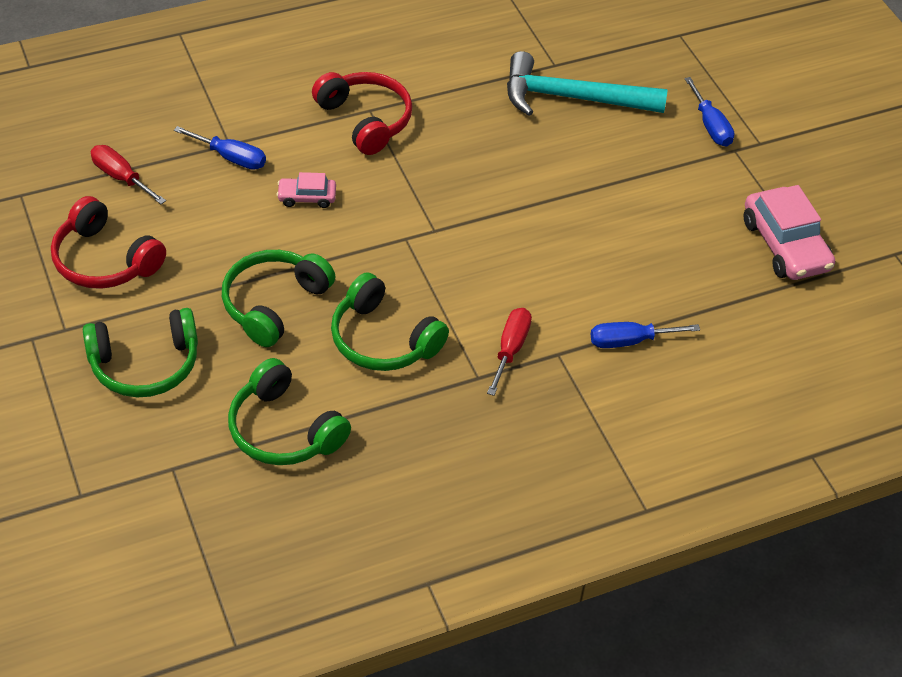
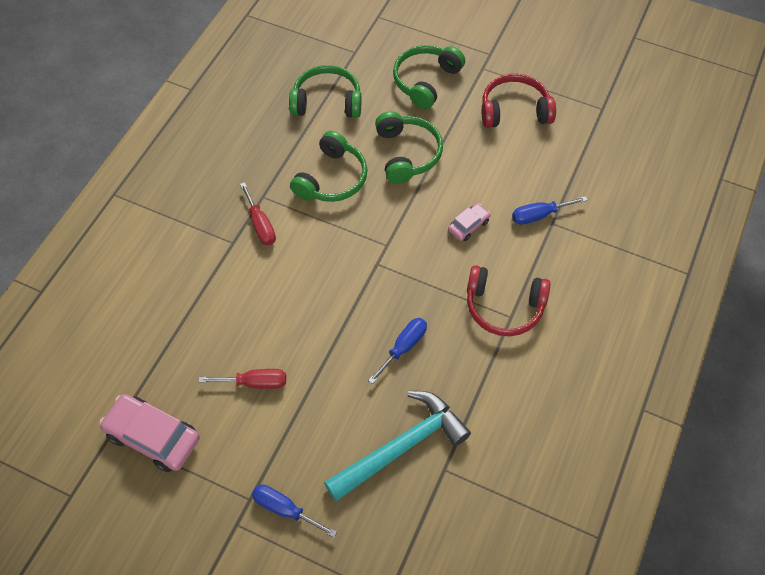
camera: 140 degrees right, 10 degrees up
(121, 177) = (573, 157): red screwdriver -> red screwdriver (255, 383)
(383, 339) = (332, 178): green headphones -> green headphones turned 120 degrees clockwise
(629, 341) = (199, 282): blue screwdriver -> blue screwdriver (403, 347)

